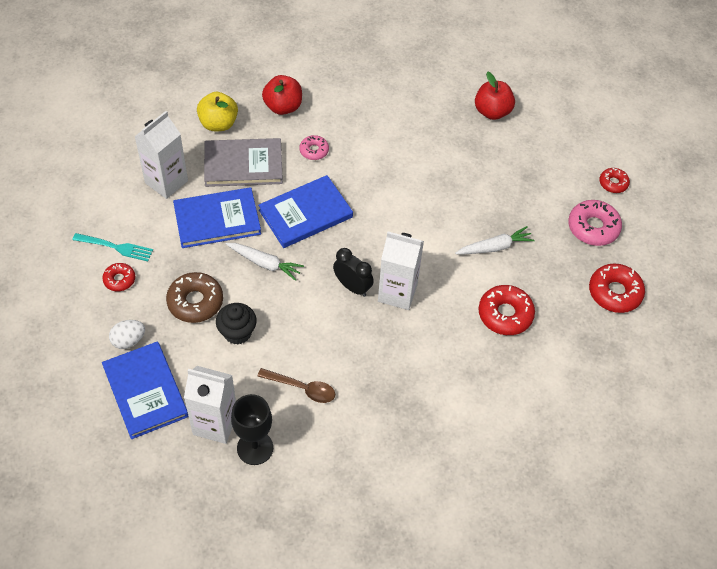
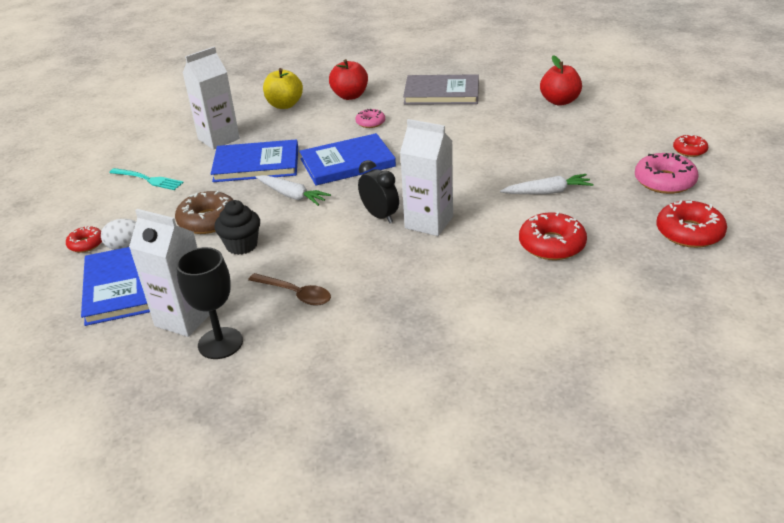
camera: 15 degrees right, 20 degrees down
(119, 280) = (140, 202): red donut -> red donut (86, 244)
(243, 165) = (297, 130): grey book -> grey book (441, 93)

